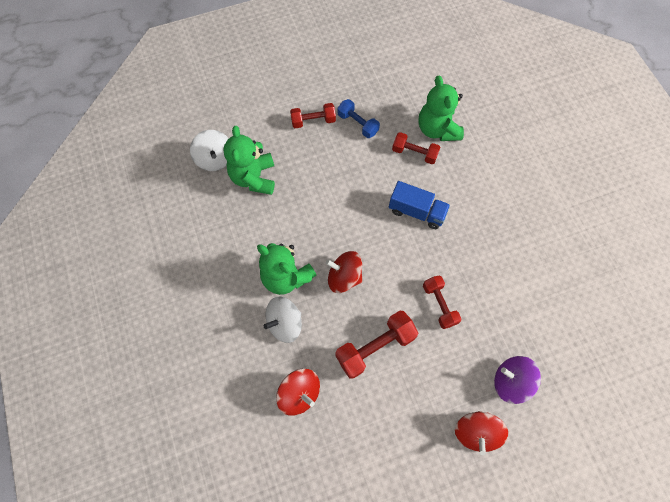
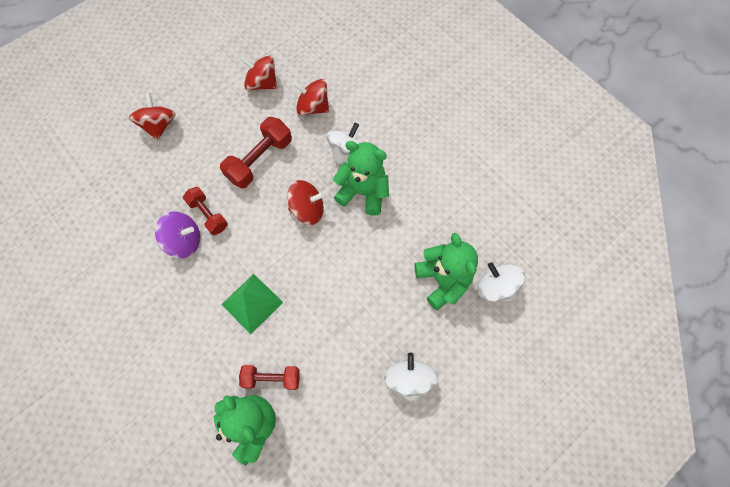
camera: 160 degrees right, 0 degrees up
(313, 121) = (409, 379): red dumbbell -> white spinning top
(346, 449) = (262, 83): none -> red spinning top
(357, 124) = (353, 395): blue dumbbell -> none
(416, 211) = (252, 303): blue truck -> green pyramid
(510, 381) = (132, 171): purple spinning top -> purple spinning top (184, 241)

